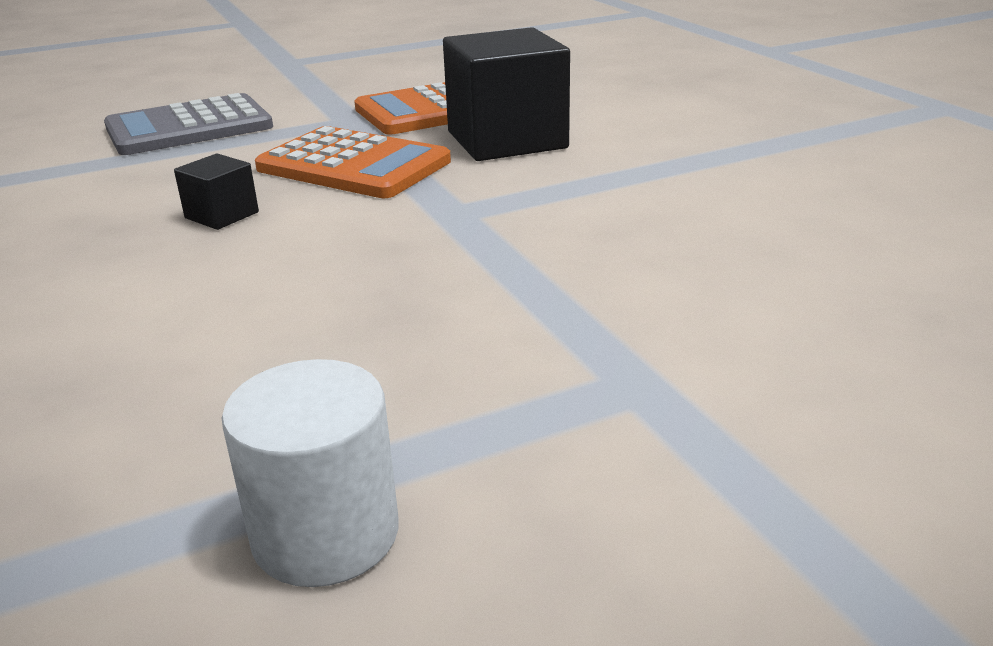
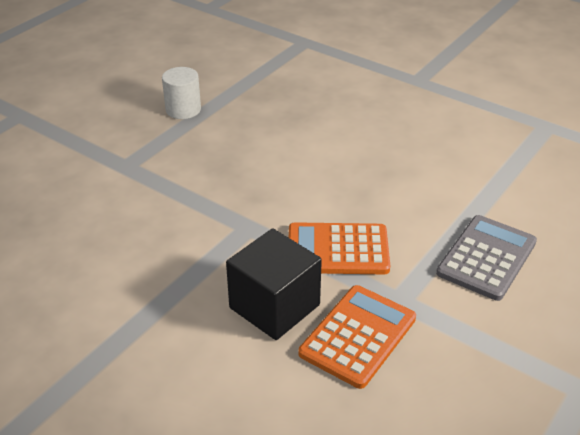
camera: 150 degrees right, 10 degrees up
(222, 215) = (352, 193): black cube -> none

